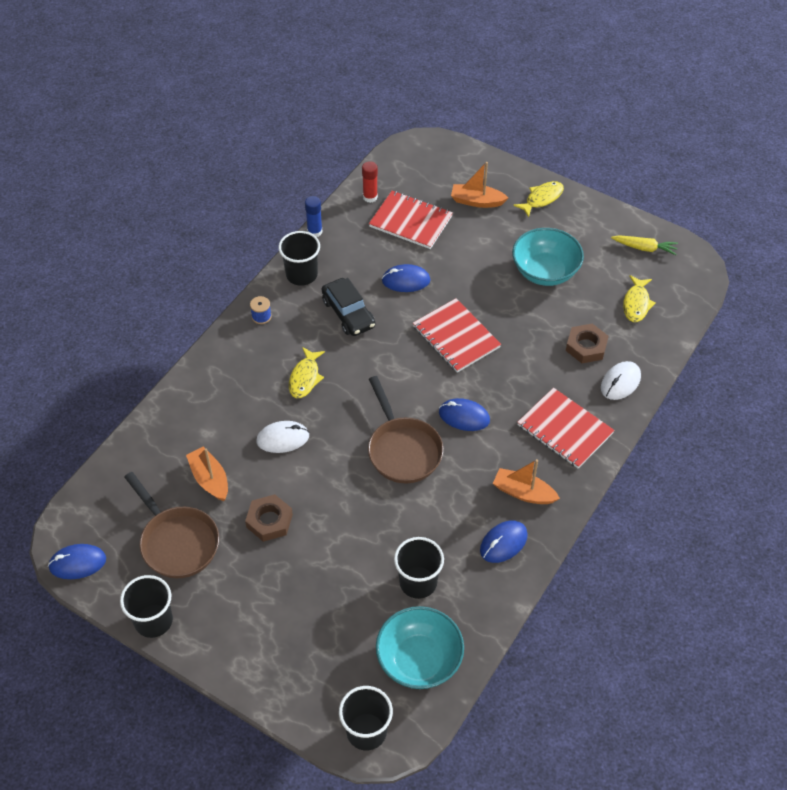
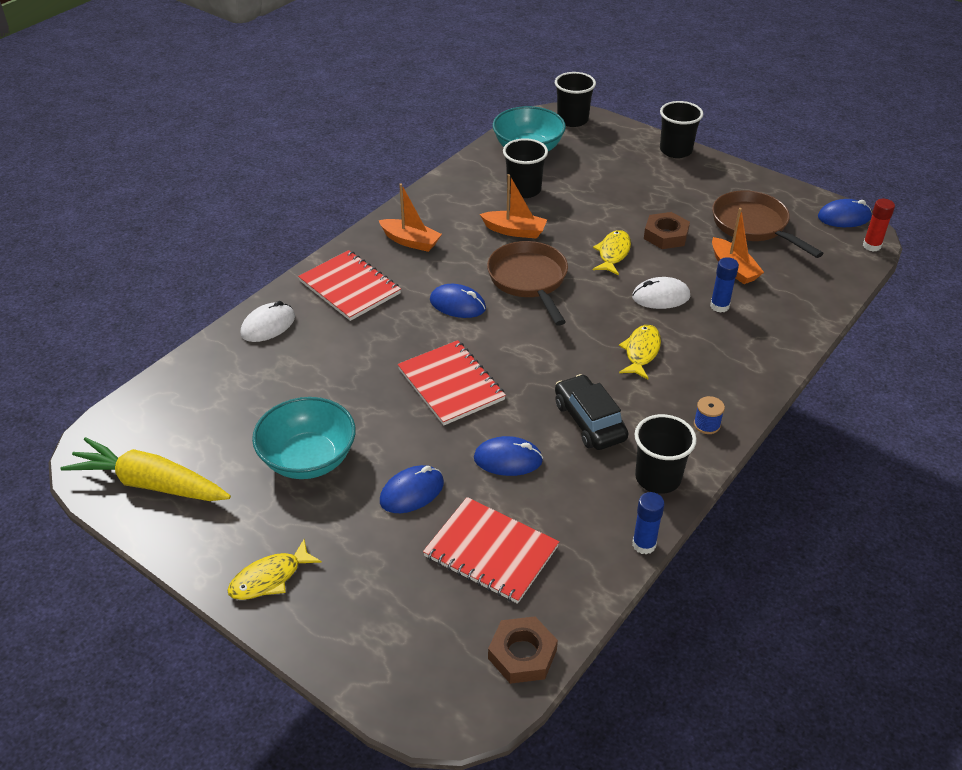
camera: 175 degrees left, 10 degrees down
(153, 621) = (758, 180): black cup -> black cup (675, 150)
(231, 431) = (719, 306): none -> blue glue stick
(370, 197) = (554, 602): red glue stick -> red glue stick (871, 246)
(477, 201) = (377, 581): orange boat -> orange boat (514, 231)
(503, 543) = (440, 209): blue mouse -> blue mouse (412, 492)
(586, 347) = (292, 364): brown nut -> brown nut (522, 654)
(636, 304) = (203, 409): yellow fish -> yellow fish (613, 253)
(644, 248) = (151, 484): yellow carrot -> yellow carrot, size x1.81

